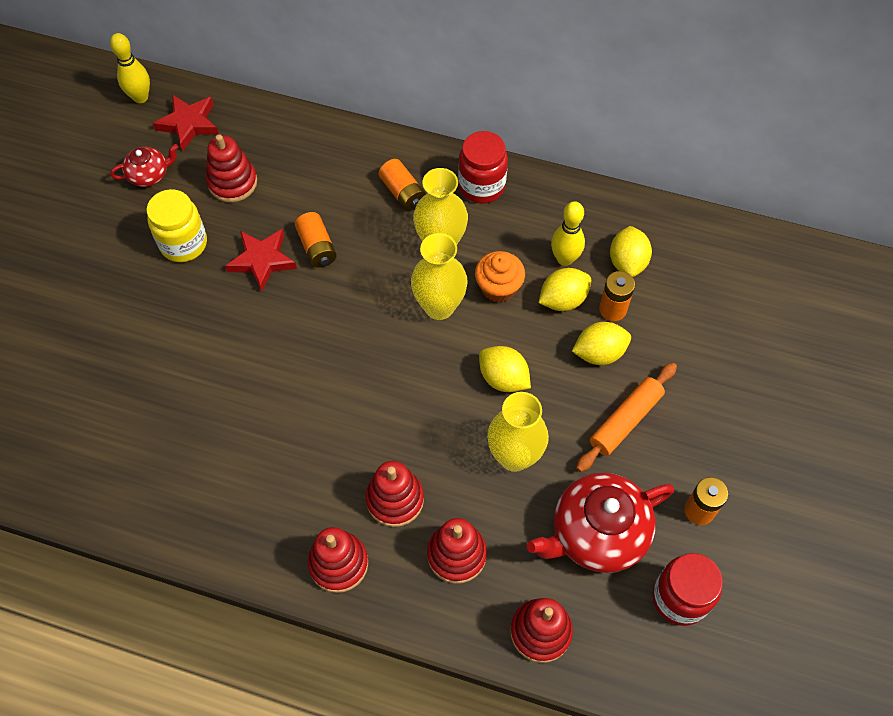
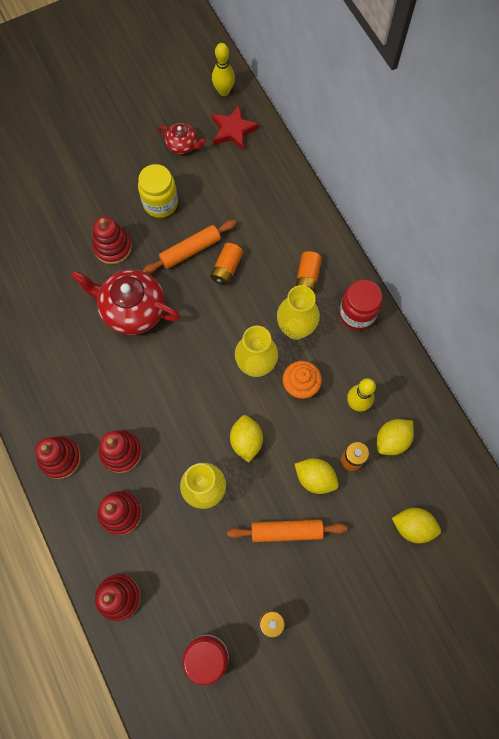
camera: 45 degrees right, 10 degrees up
(232, 182) = (221, 188): red stacking toy -> red stacking toy (113, 247)
(262, 260) = (190, 250): red star -> orange rolling pin
(563, 300) = (329, 427): yellow lemon -> yellow lemon (413, 526)
(597, 533) = (202, 577): red teapot -> red teapot (132, 309)

